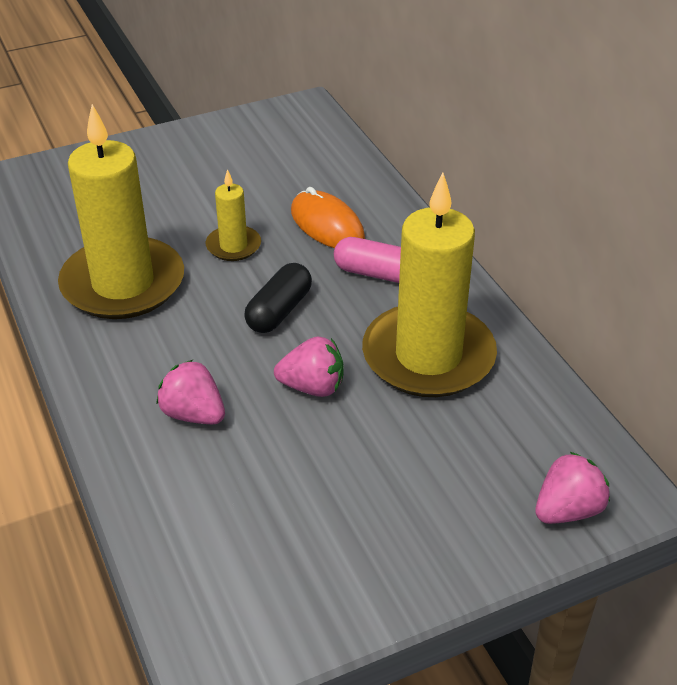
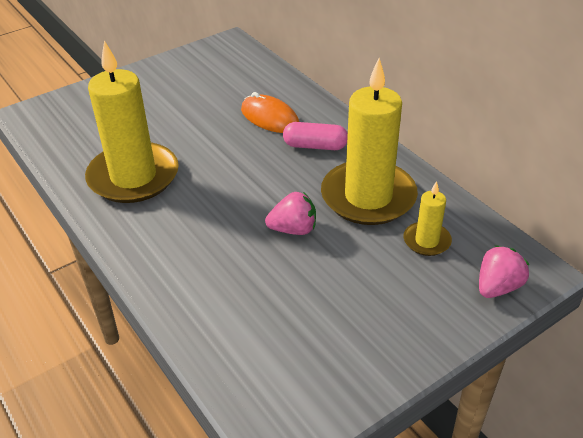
camera: 10 degrees left, 0 degrees up
(193, 414) = (212, 261): pink strawberry -> none
(233, 246) = (207, 140): yellow candle -> yellow candle (426, 241)
(279, 311) = (253, 180): black capsule -> none

